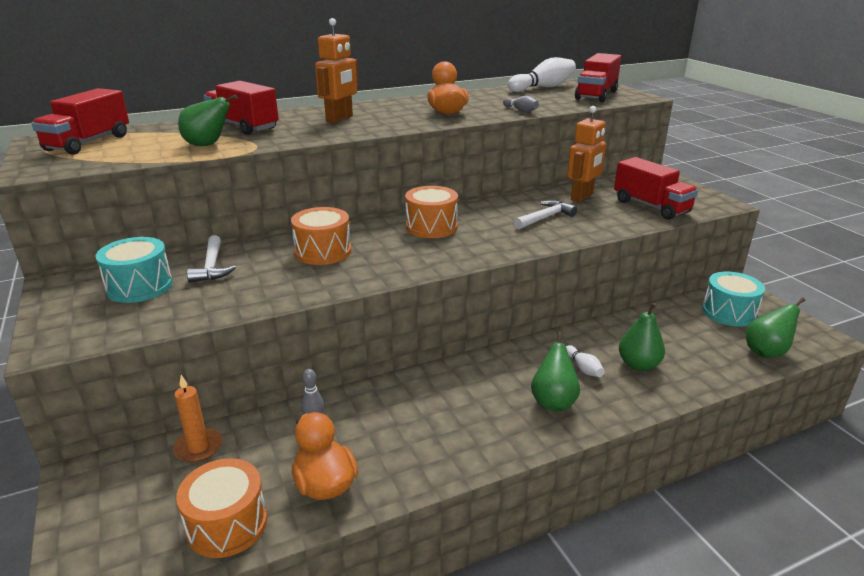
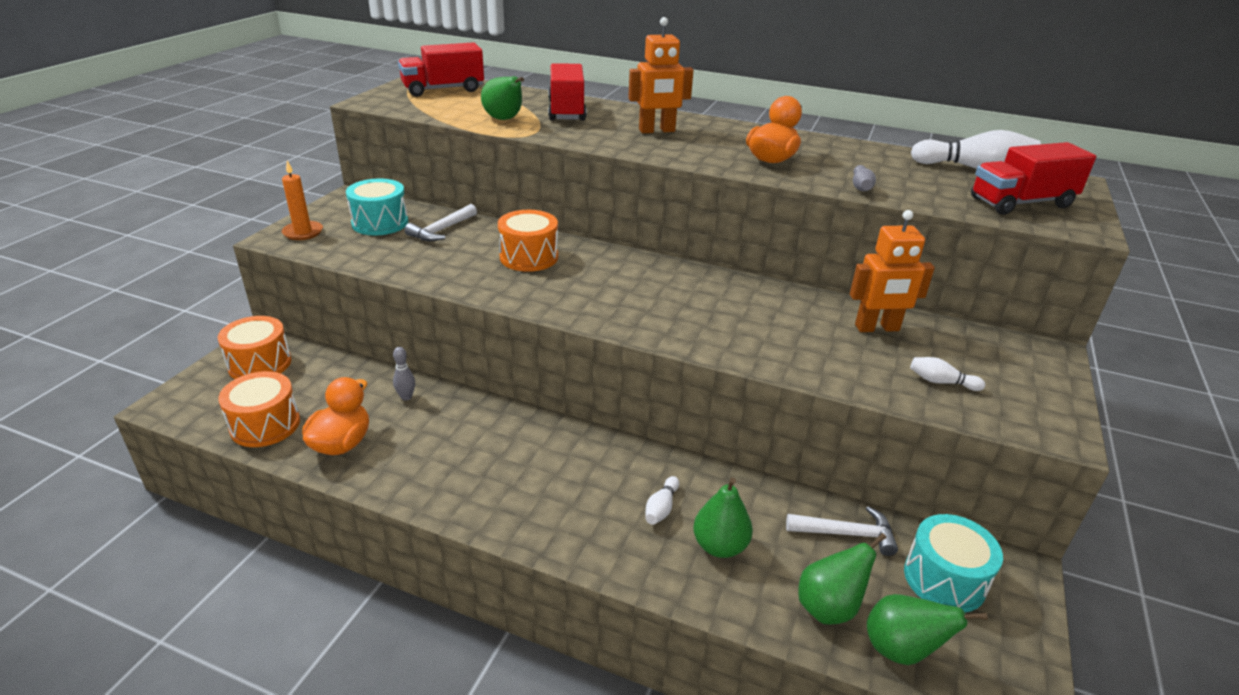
camera: 45 degrees right, 5 degrees up
(198, 447) = (326, 366): orange candle -> orange candle (303, 232)
(431, 227) = (653, 280): orange drum -> orange drum (260, 364)
(545, 218) = (781, 328): white hammer -> white hammer (847, 534)
(553, 402) = (581, 513): green pear -> green pear (829, 607)
(651, 206) = (941, 382): red truck -> white bowling pin

